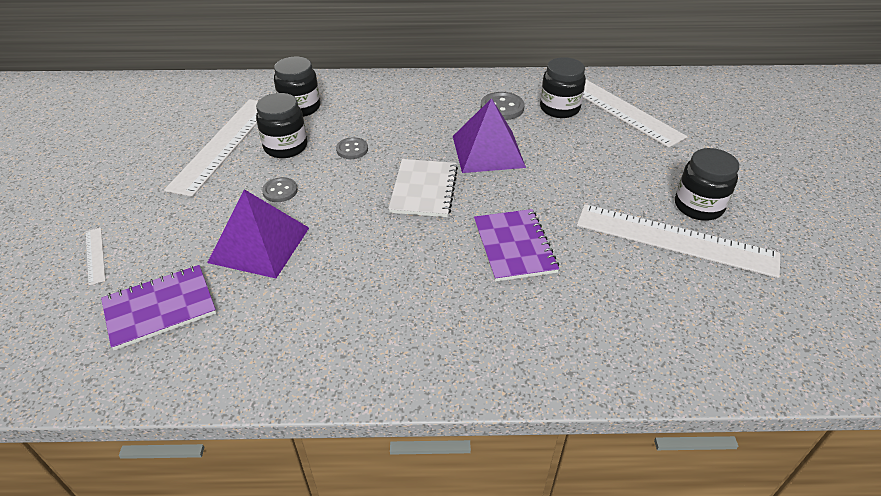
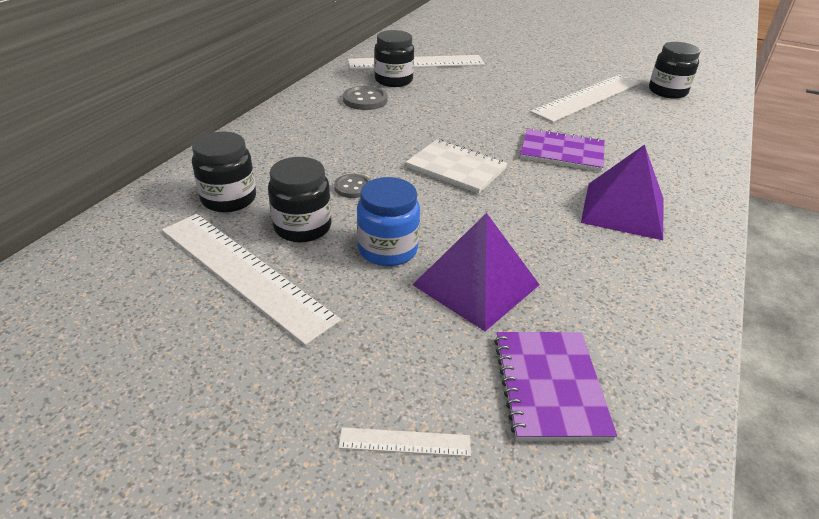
camera: 65 degrees left, 5 degrees down
(280, 191) = (388, 250): grey button -> blue jar
(488, 151) = (425, 125): purple pyramid -> purple pyramid (623, 210)
(698, 206) = (557, 79): black jar -> black jar (667, 91)

